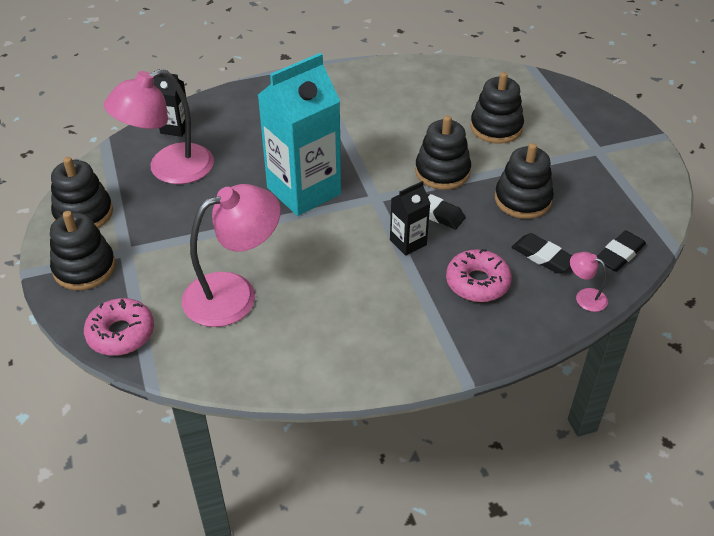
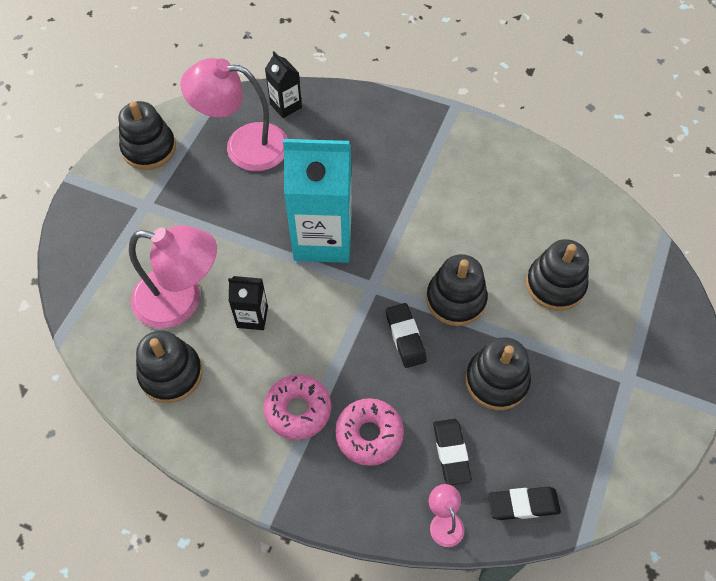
camera: 40 degrees right, 15 degrees up
(84, 268) = (106, 201): black stacking toy -> black stacking toy (171, 374)
(121, 333) = (78, 278): pink donut -> pink donut (298, 410)
(408, 242) = (354, 351): black carton -> black carton (252, 317)

